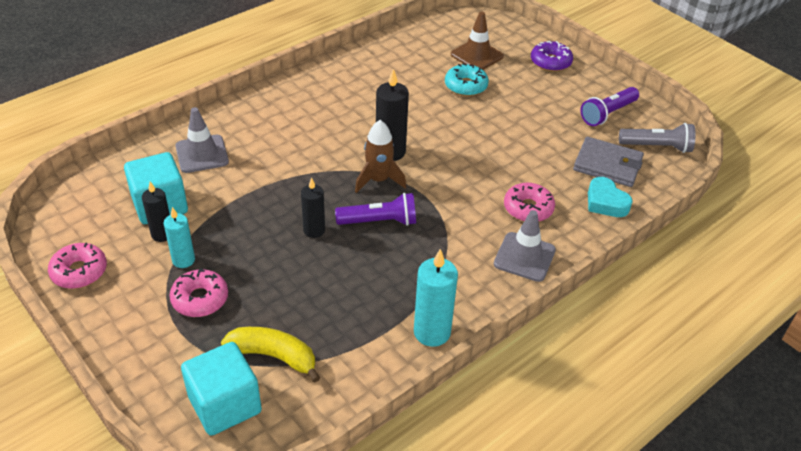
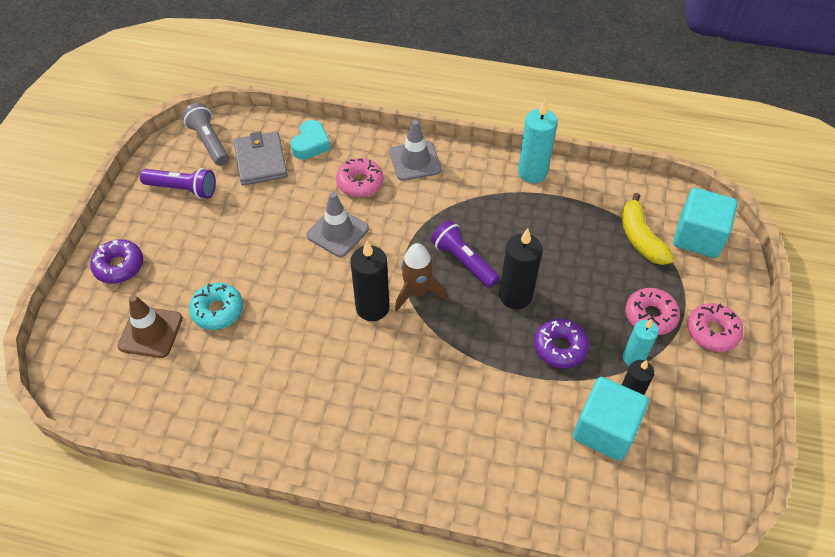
camera: 125 degrees left, 10 degrees up
(79, 271) = (722, 420): pink donut -> pink donut (712, 331)
(202, 154) = (516, 456): grey traffic cone -> grey traffic cone (337, 232)
(243, 225) = (560, 347): none -> purple donut
(314, 230) = (515, 296): black candle -> black candle, size x1.55

